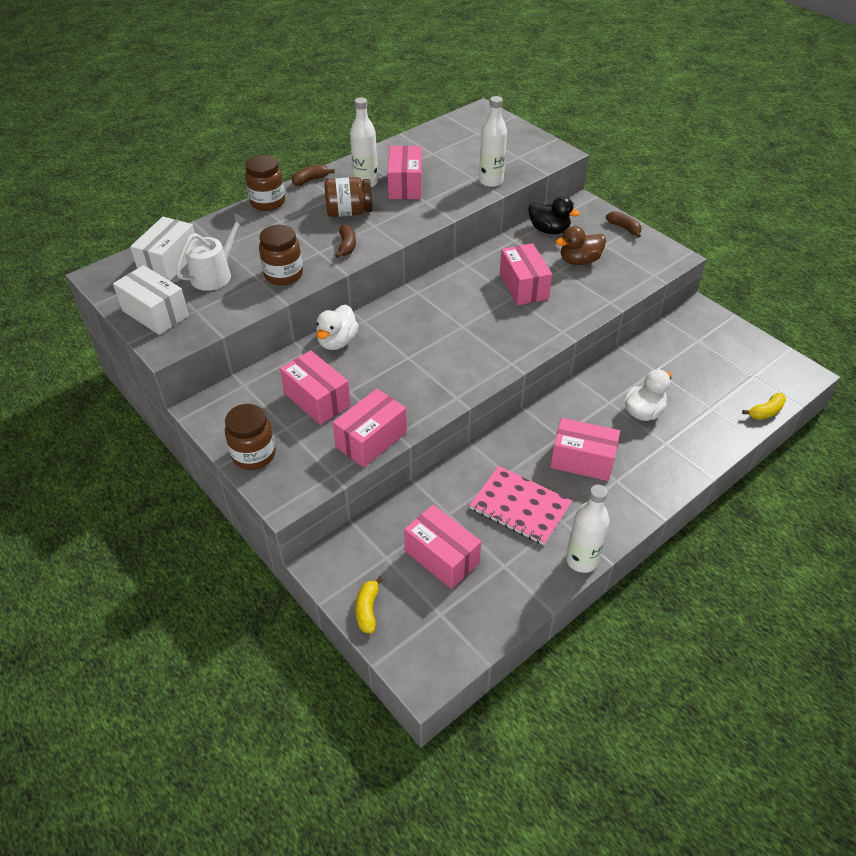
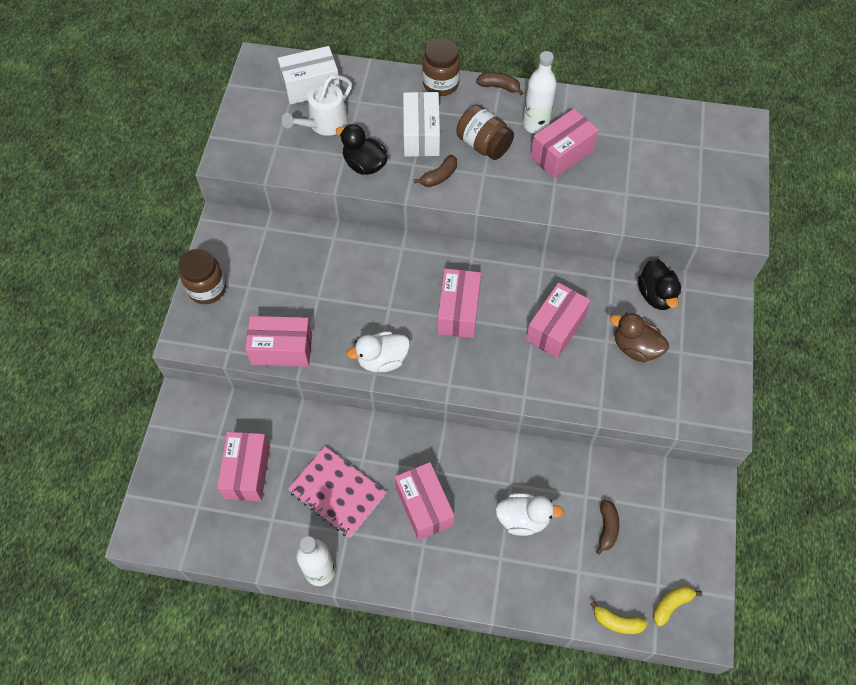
camera: 50 degrees right, 15 degrees up
(155, 313) = (251, 125): white box -> white box (421, 135)
(215, 274) = (324, 123): white watering can -> white watering can turned 135 degrees clockwise
(283, 275) = (364, 164): brown jar -> black duck
(317, 399) = (291, 284): pink box -> pink box (458, 311)
(337, 341) = (362, 249): white duck -> white duck (382, 360)
(367, 609) = (167, 458): yellow banana -> yellow banana (671, 605)
(491, 181) = (636, 209): white bottle -> none
(520, 507) = (337, 492): pink notebook -> pink notebook turned 45 degrees counterclockwise
(624, 228) = (725, 353): brown banana -> brown banana (607, 528)

